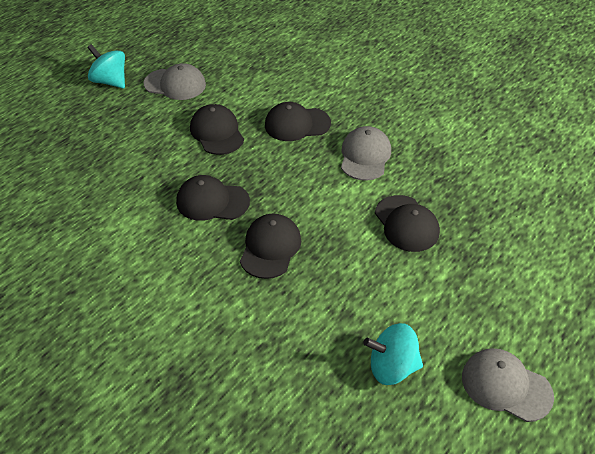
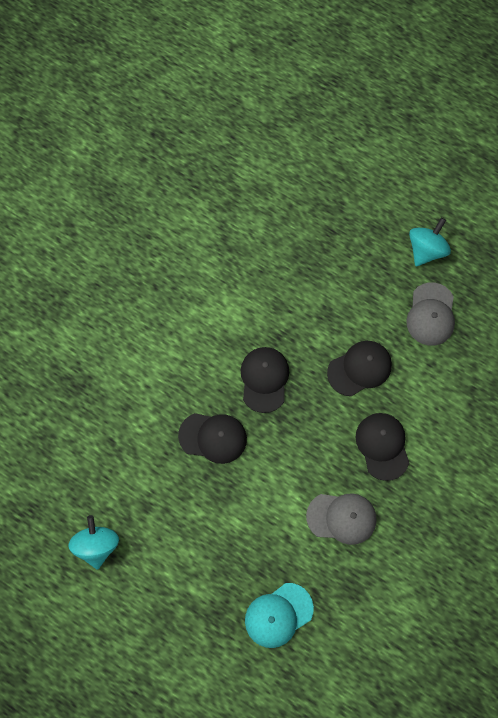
camera: 85 degrees right, 25 degrees up
(406, 224) = (252, 559): black cap -> none
(463, 208) = (278, 615): none -> turquoise cap
(506, 386) = (83, 637): grey cap -> none

